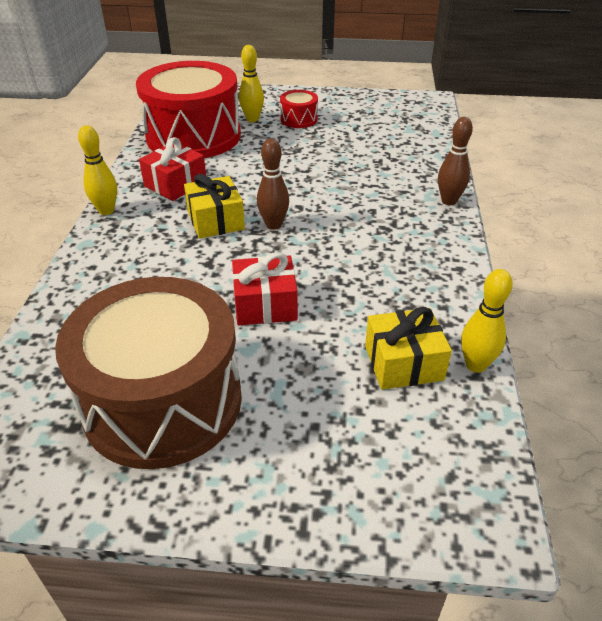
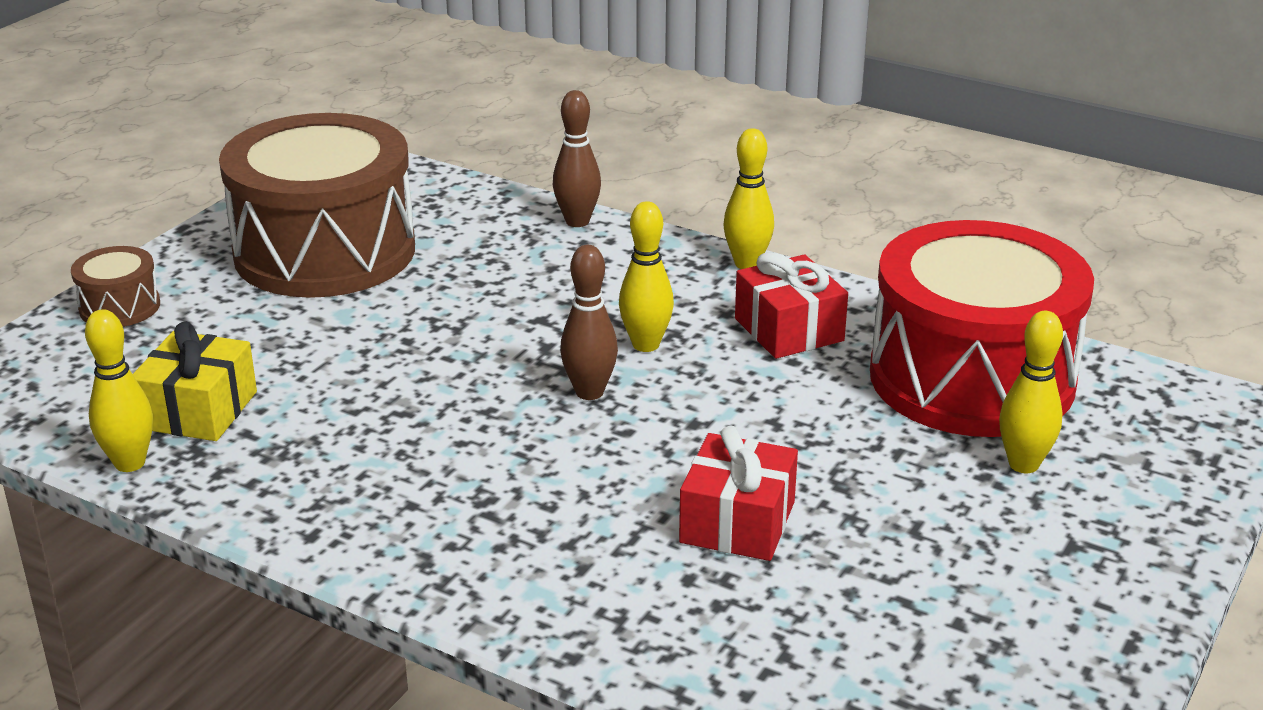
camera: 115 degrees right, 10 degrees down
(215, 220) = (646, 345): yellow gift -> yellow bowling pin
(265, 304) = (409, 341): red gift -> red gift (737, 522)
(299, 119) = (993, 528): red drum -> none
(316, 491) = (120, 307): none -> brown drum
(449, 201) = (501, 611): brown bowling pin -> brown bowling pin (577, 221)

